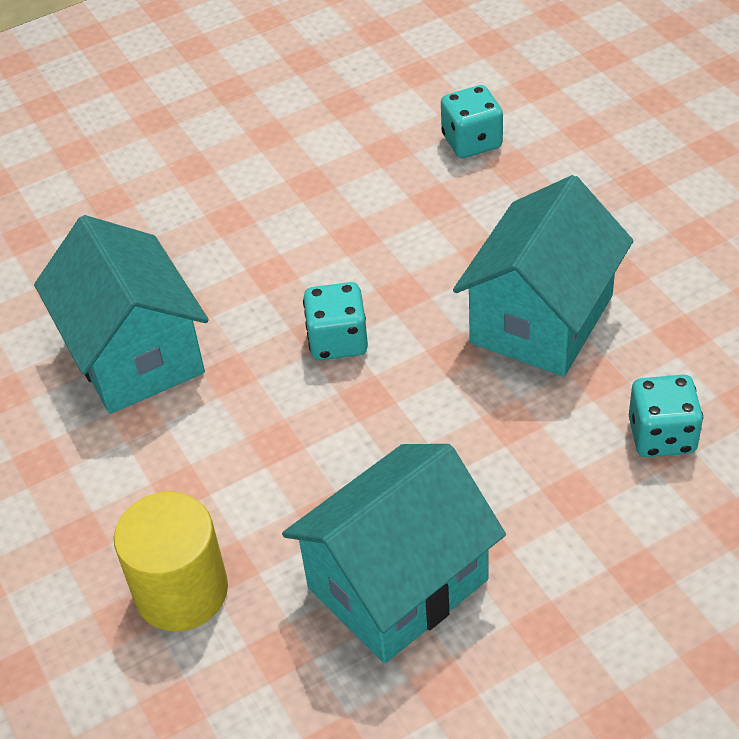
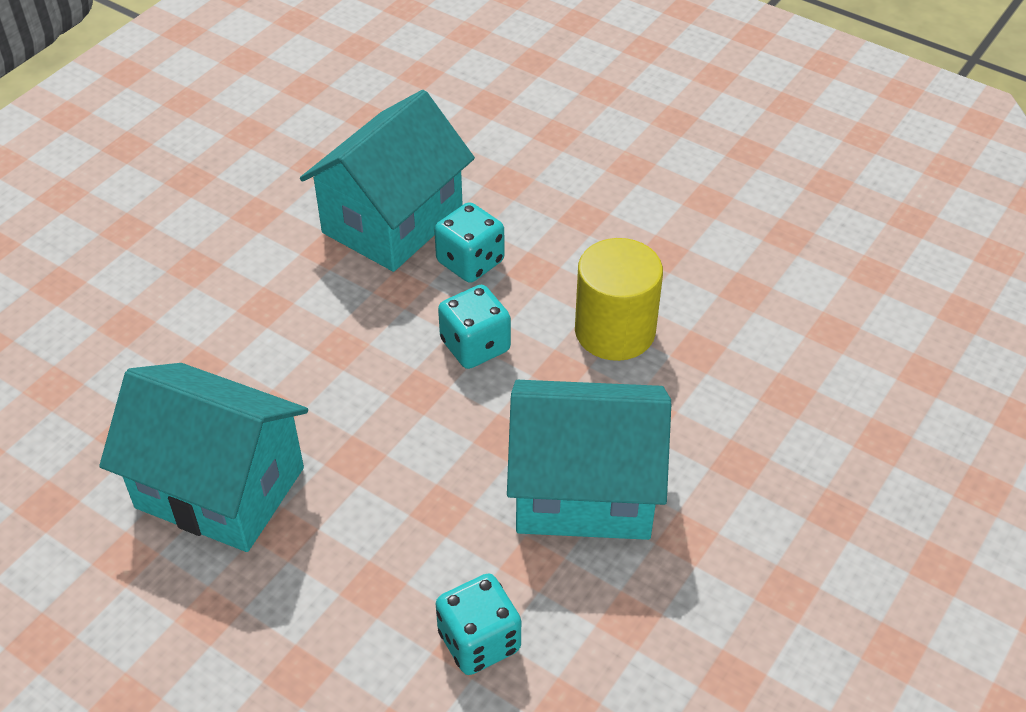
camera: 60 degrees right, 0 degrees up
(181, 591) = (163, 348): yellow cylinder -> yellow cylinder (615, 331)
(472, 142) = (800, 351): turquoise dice -> turquoise dice (470, 262)

